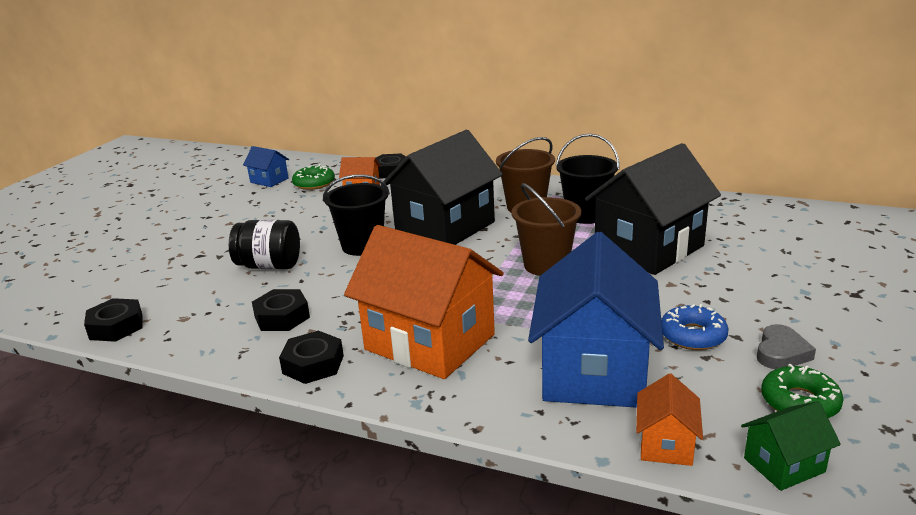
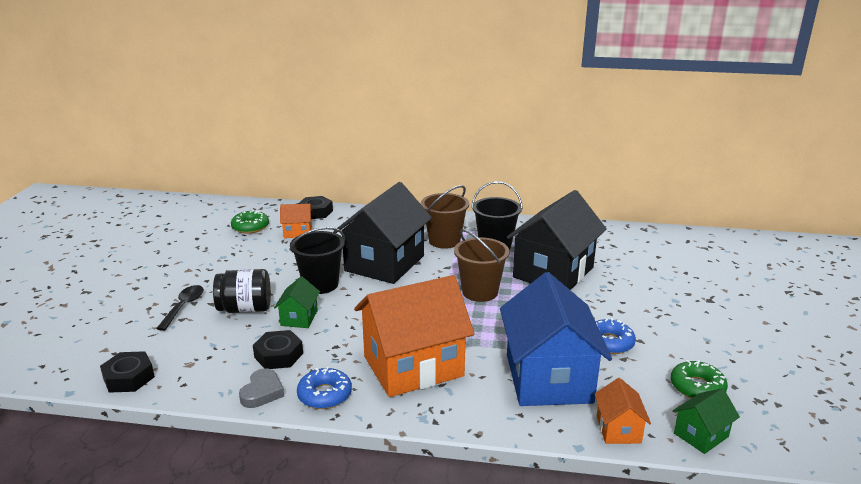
camera: 15 degrees left, 0 degrees up
(207, 259) = (184, 307): none -> black spoon
(269, 180) = (206, 225): blue house -> none
(313, 364) = (325, 395): black nut -> blue donut
(322, 279) = (299, 318): none -> green house
(429, 342) = (413, 366): orange house -> orange house turned 45 degrees counterclockwise
(781, 352) = (674, 350): grey heart -> grey heart (262, 392)

